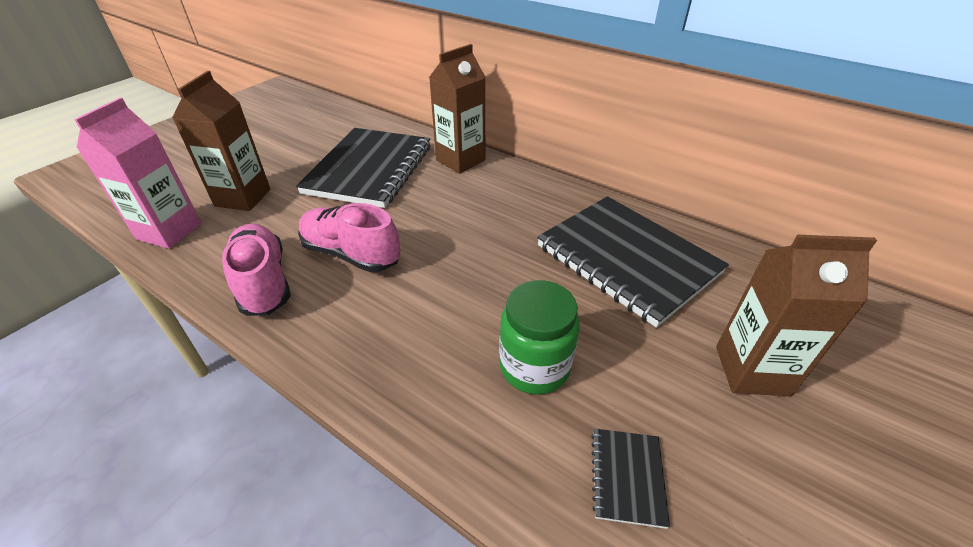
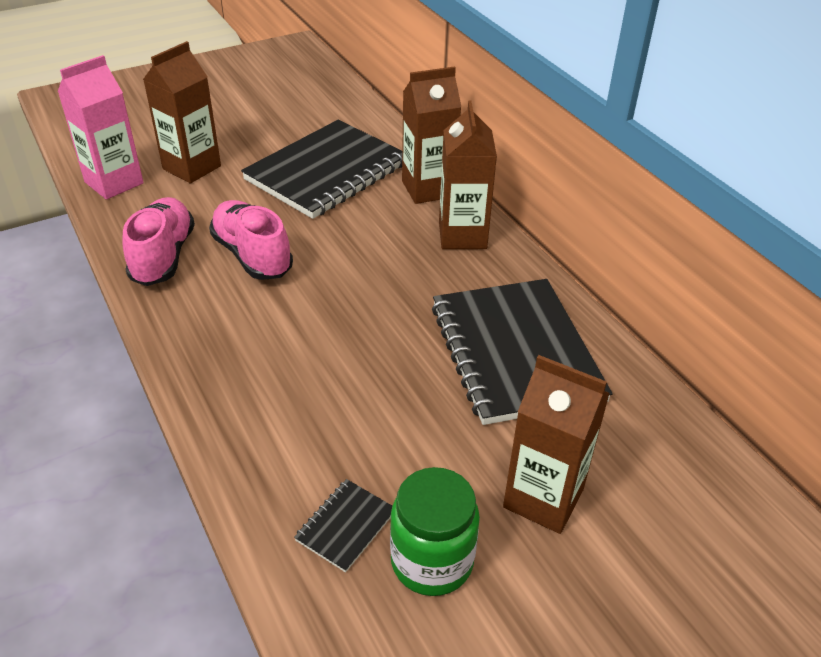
camera: 25 degrees right, 0 degrees up
(513, 186) = (462, 235): none -> brown carton
(534, 366) = (340, 413): green jar -> green jar (432, 561)

